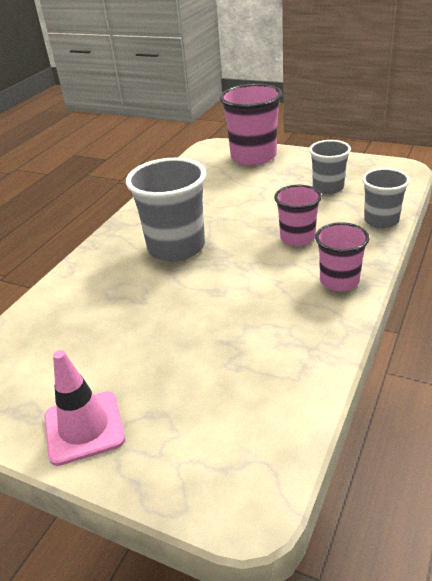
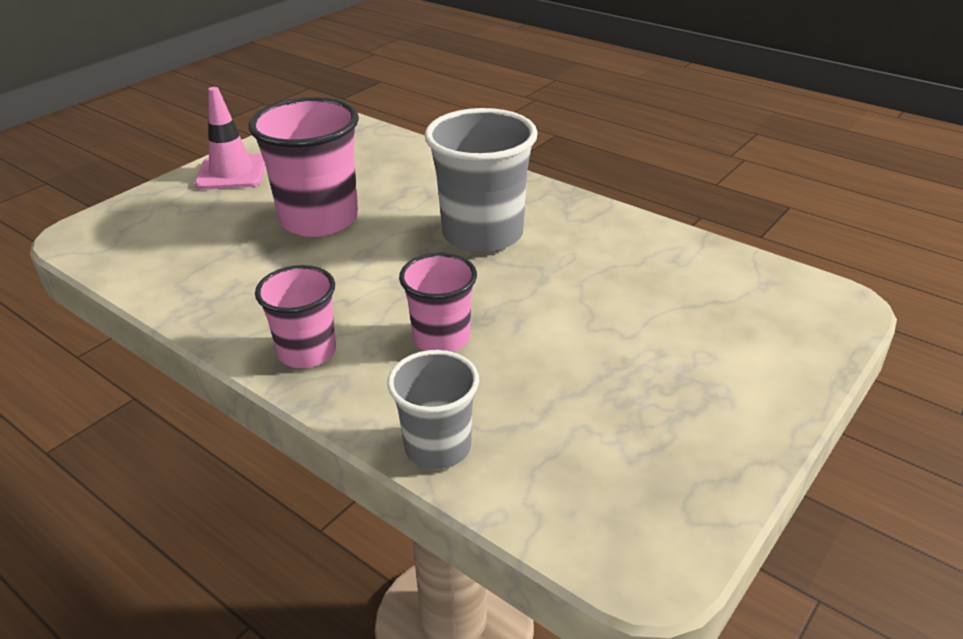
camera: 100 degrees right, 0 degrees up
(253, 157) = (774, 345): pink cup -> pink cup (319, 219)
(328, 187) = (597, 414): grey cup -> none

